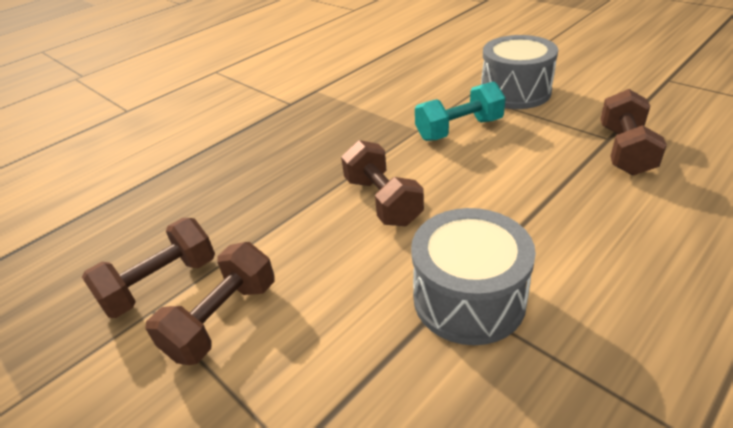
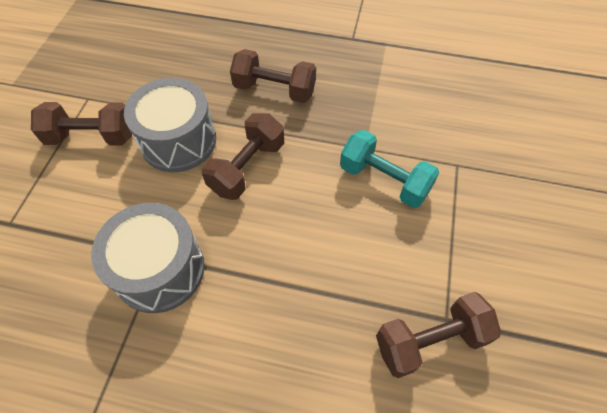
camera: 55 degrees right, 20 degrees up
(161, 284) = (109, 88): brown dumbbell -> brown dumbbell (274, 90)
(515, 92) = (489, 203): grey drum -> grey drum (178, 141)

